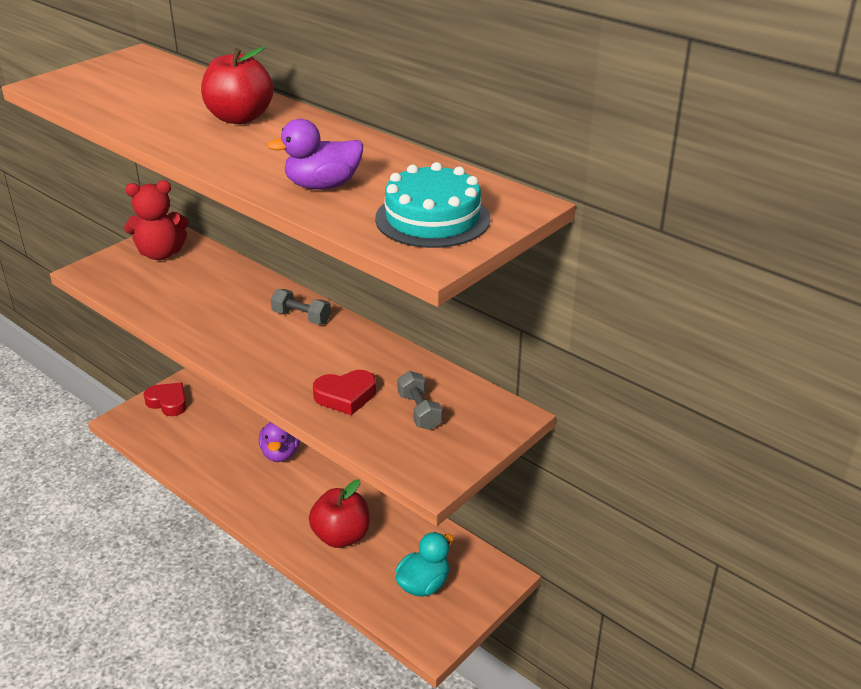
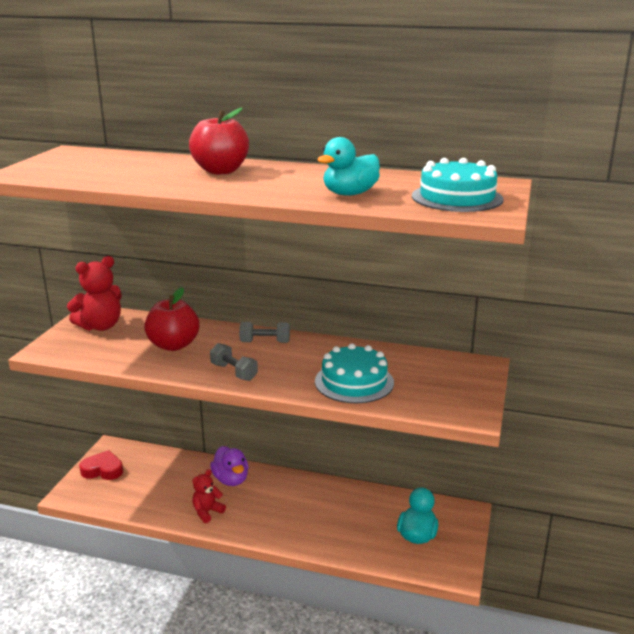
camera: 25 degrees left, 10 degrees down
(232, 482) = (207, 512): none -> red teddy bear
(322, 185) = (350, 194): purple duck -> turquoise duck
(341, 536) = (328, 523): red apple -> red apple (173, 345)
(345, 396) = (354, 382): red heart -> turquoise cake
(419, 411) = (417, 378): grey dumbbell -> grey dumbbell (234, 372)

